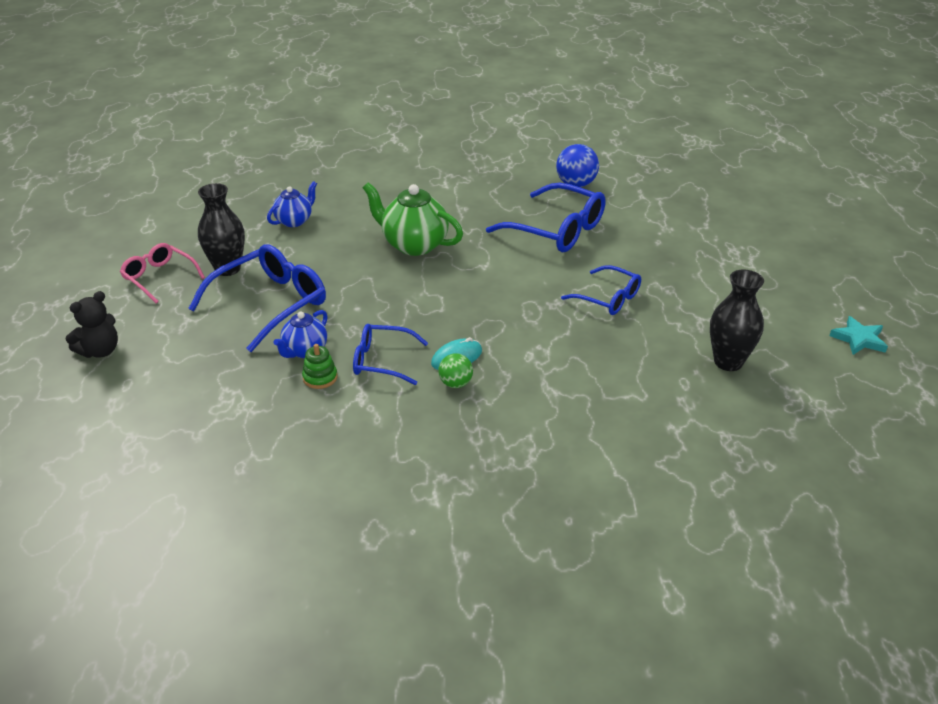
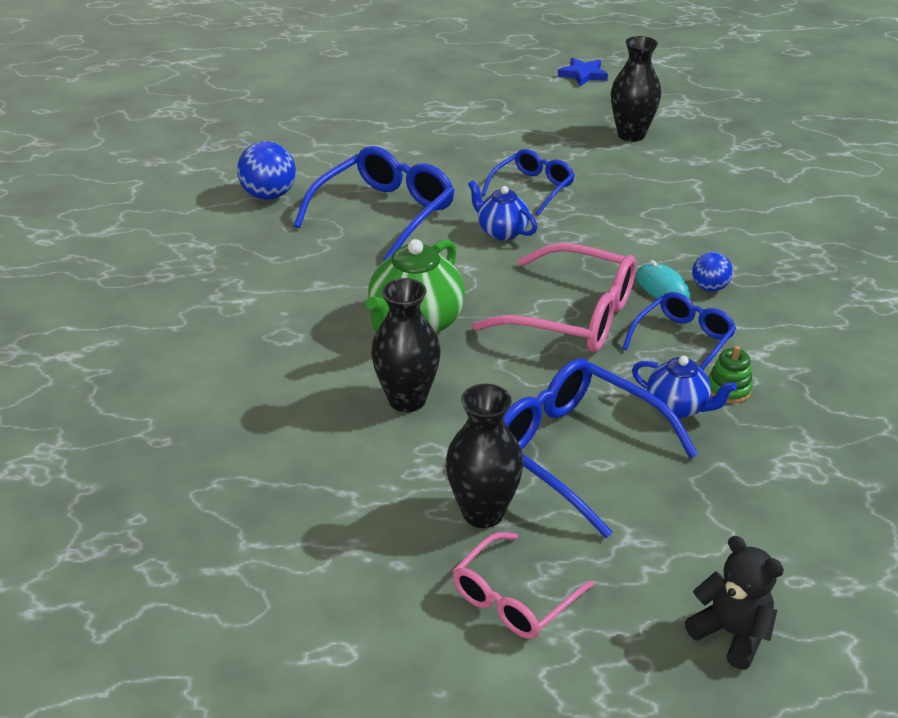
camera: 90 degrees left, 0 degrees up
(294, 221) = (336, 450): blue teapot -> blue teapot (501, 232)
(335, 243) = (407, 400): none -> black vase
(382, 361) = (682, 341): blue glasses -> blue glasses turned 150 degrees counterclockwise
(420, 310) = (571, 315): none -> pink glasses
(455, 383) = (709, 287): green ball -> blue ball
(859, 339) = (583, 75): turquoise star -> blue star

